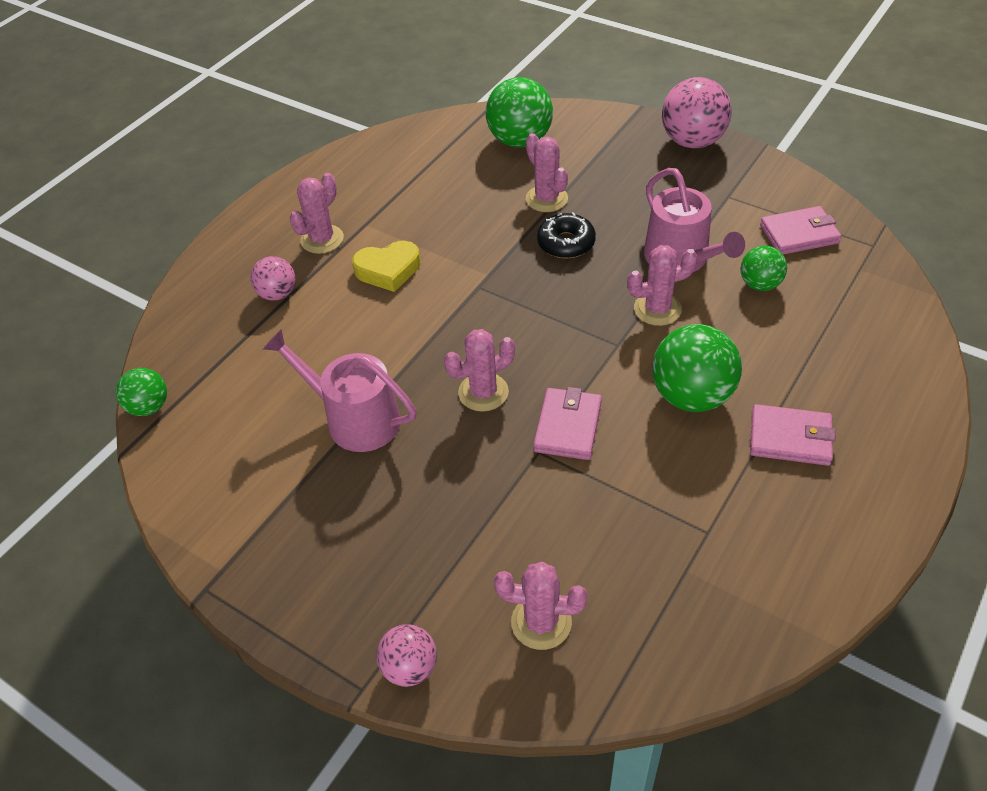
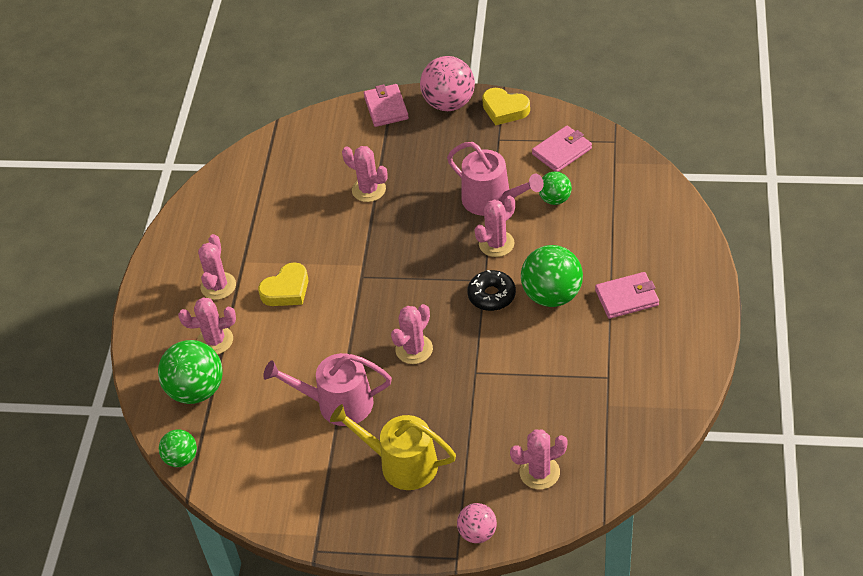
camera: 25 degrees left, 0 degrees up
(277, 294) = (215, 340): pink ball -> pink cactus
(378, 527) = (402, 464): none -> yellow watering can
(520, 140) = (318, 149): green ball -> green ball (196, 390)
(566, 243) = (404, 219): black donut -> black donut (491, 295)
(567, 426) = (484, 348): pink wallet -> pink wallet (386, 108)
(754, 168) = (504, 110): none -> yellow heart

